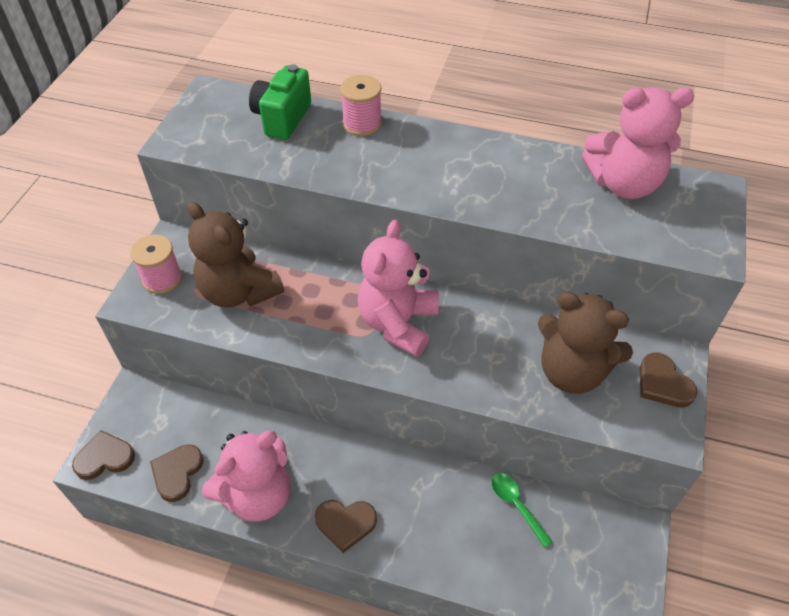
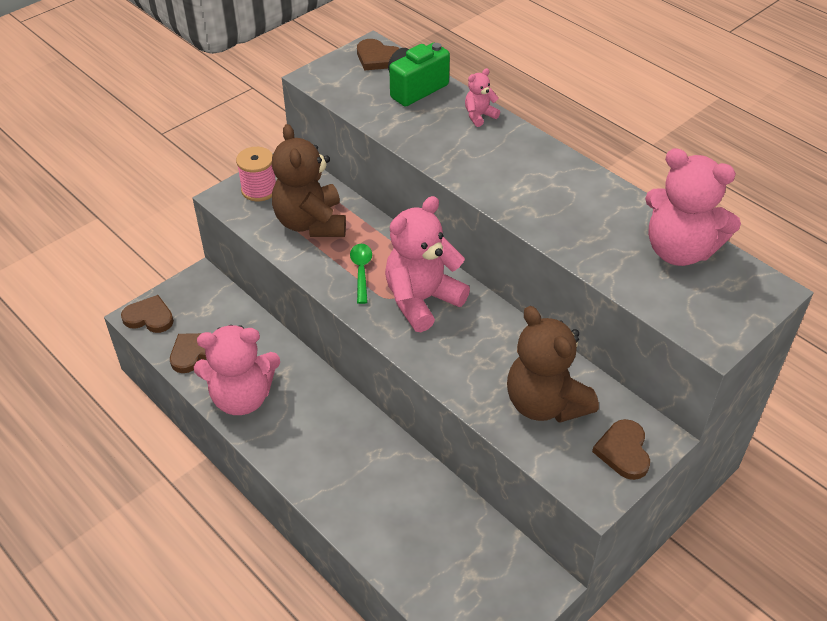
camera: 30 degrees right, 5 degrees down
(345, 523) = (295, 452): brown heart -> brown heart (378, 58)
(362, 124) = (479, 116): pink spool -> pink teddy bear
(516, 505) = (447, 509): green spoon -> green spoon (361, 271)

